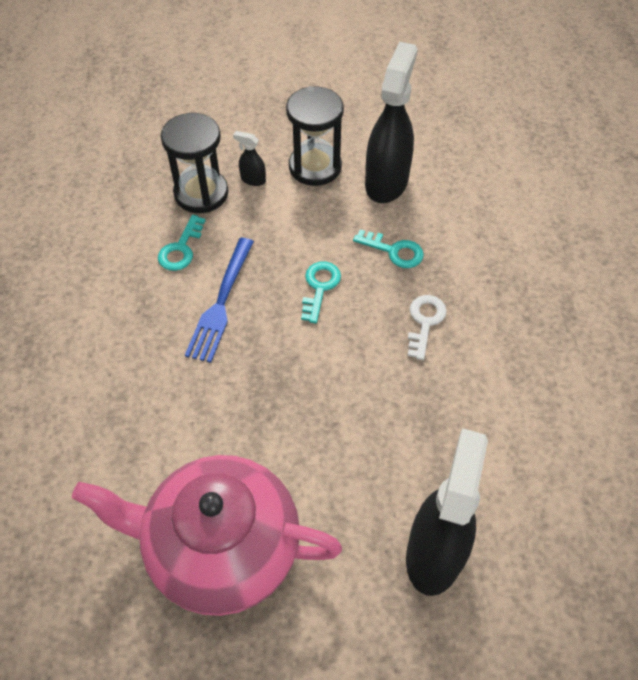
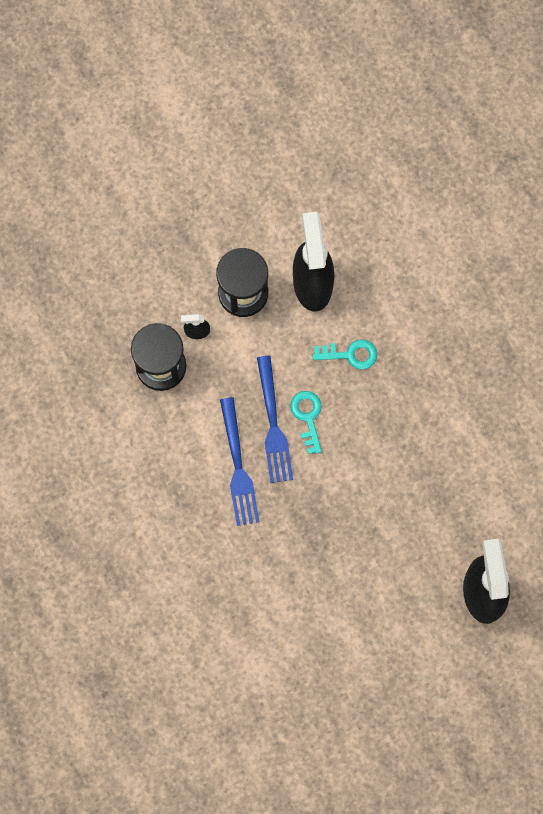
camera: 25 degrees left, 20 degrees up
(181, 249) = (177, 430): turquoise key -> none
(221, 547) = (342, 654): pink teapot -> none
(280, 280) = (273, 424): none -> blue fork
(424, 322) = (402, 412): white key -> none

